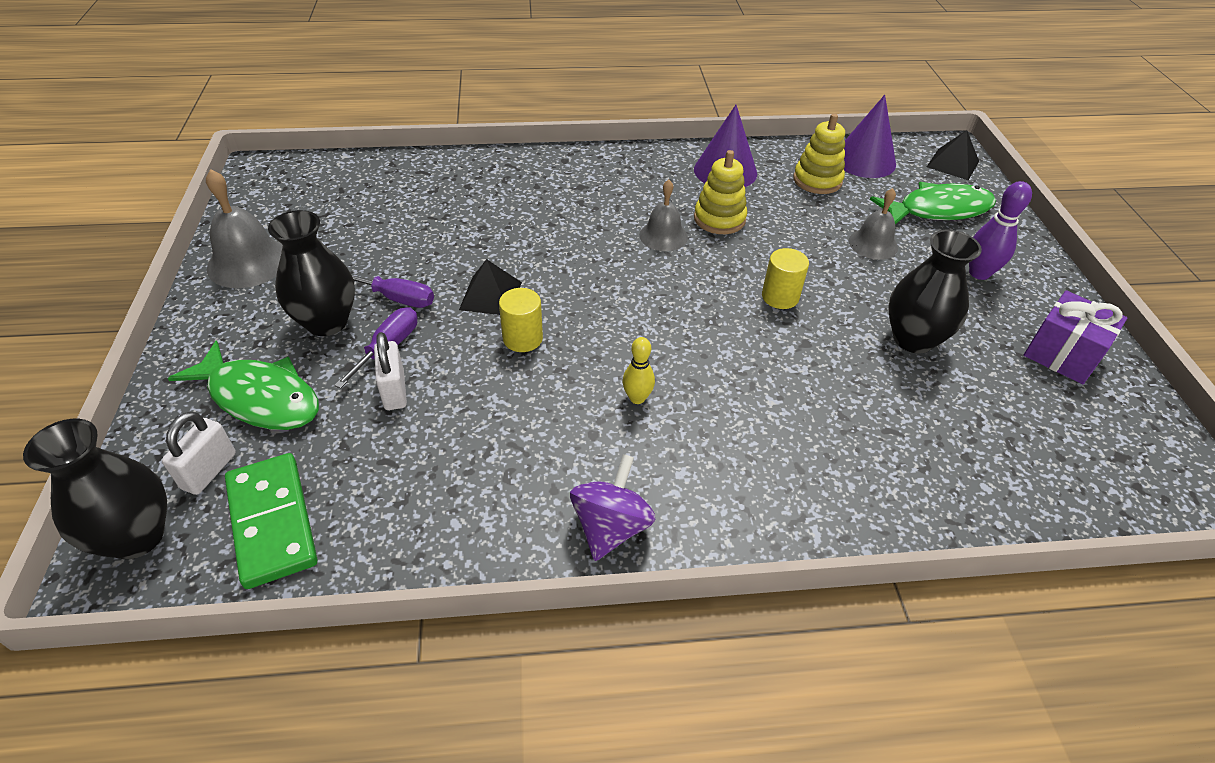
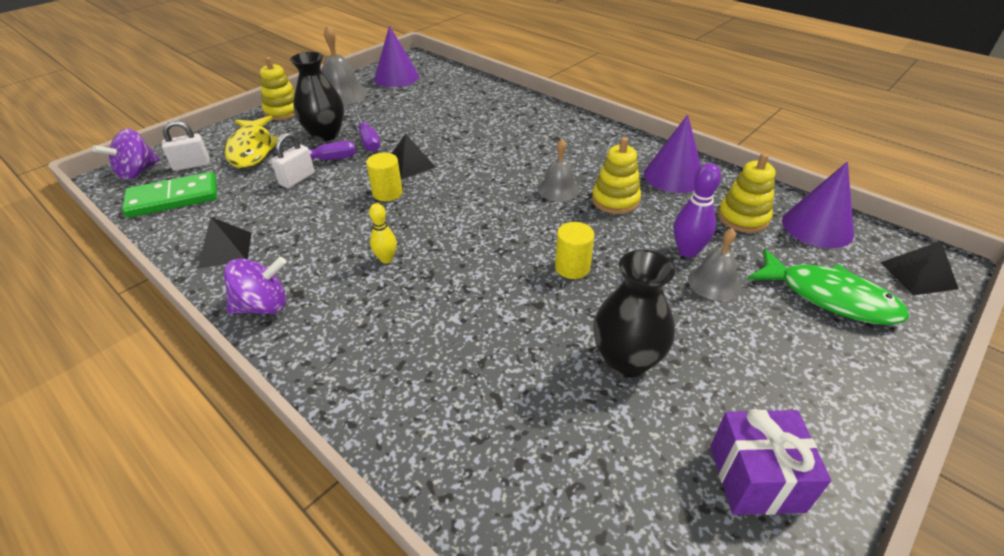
camera: 50 degrees right, 5 degrees down
(137, 536) = (137, 172): black vase -> purple spinning top
(205, 328) = (283, 111): none -> yellow stacking toy
(260, 397) = (252, 149): green fish -> yellow fish
(272, 522) = (173, 198): green domino -> green domino turned 45 degrees clockwise
(283, 204) = (396, 77): none -> purple cone
(464, 516) = (225, 250): none -> black pyramid
(979, 273) = (784, 363): purple bowling pin -> purple bowling pin (687, 251)

